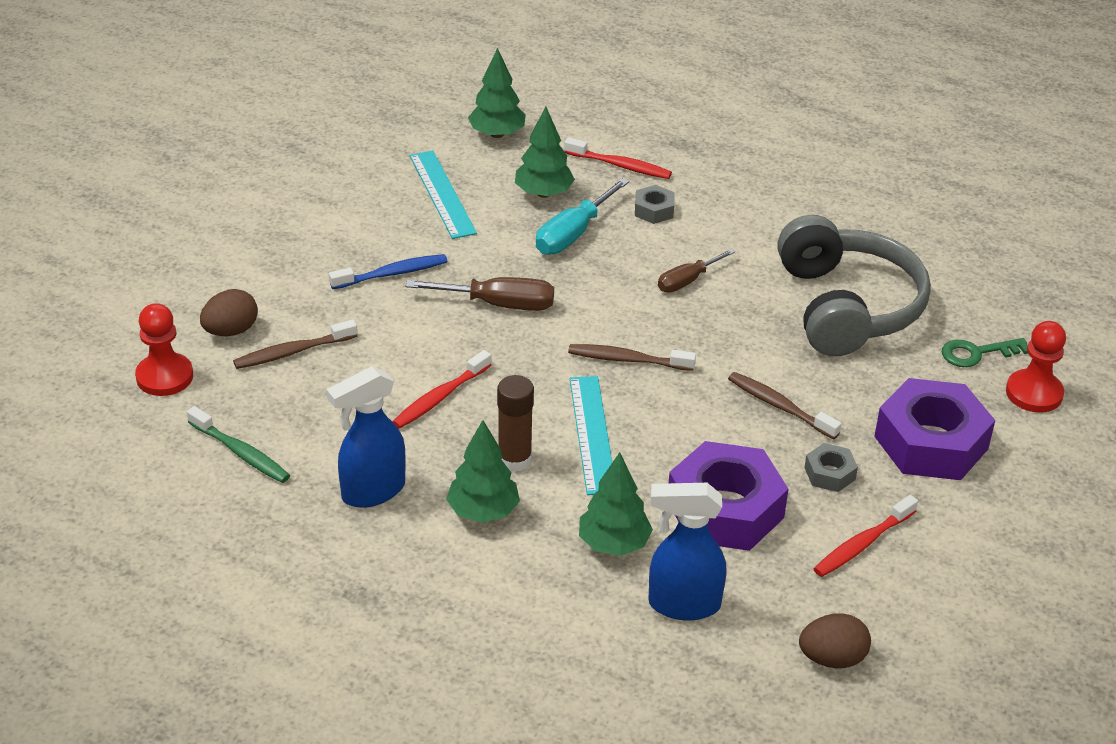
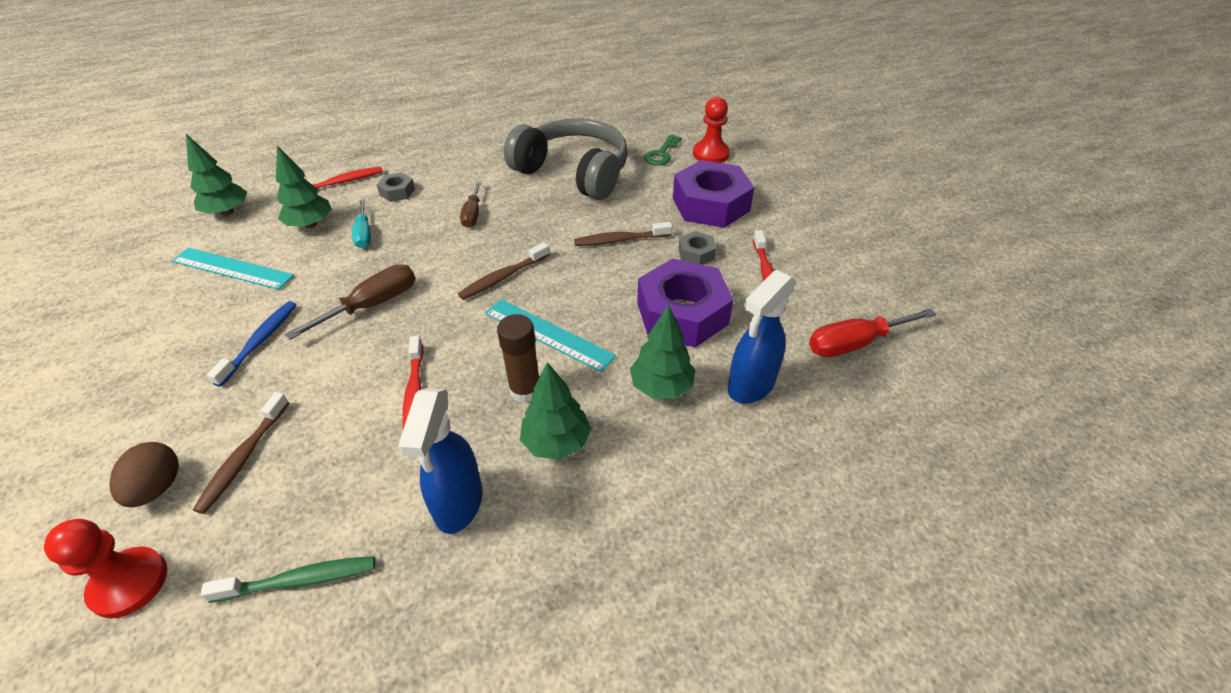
camera: 50 degrees left, 5 degrees up
(573, 234) = (364, 234): turquoise screwdriver -> turquoise screwdriver, size x0.66
(832, 658) = (854, 343): brown egg -> red screwdriver

